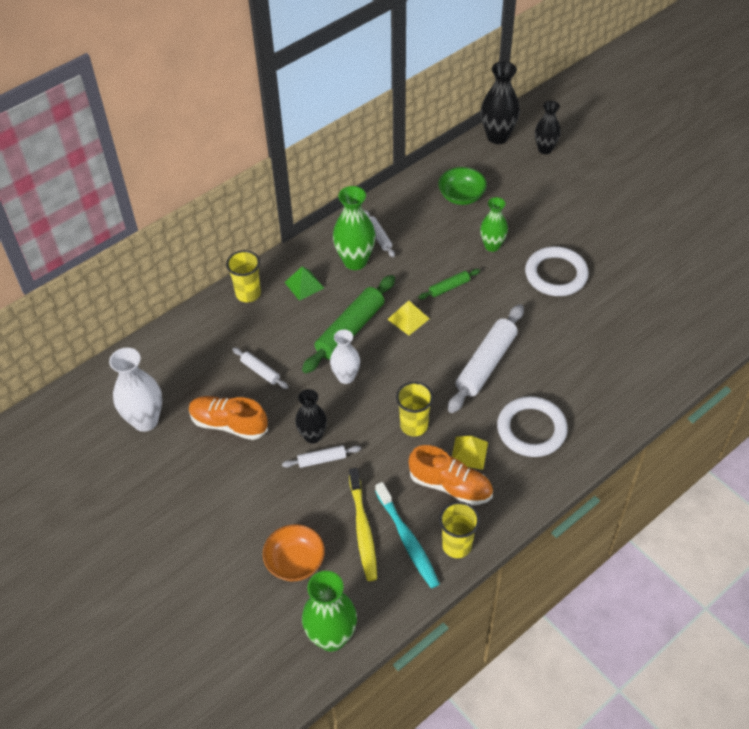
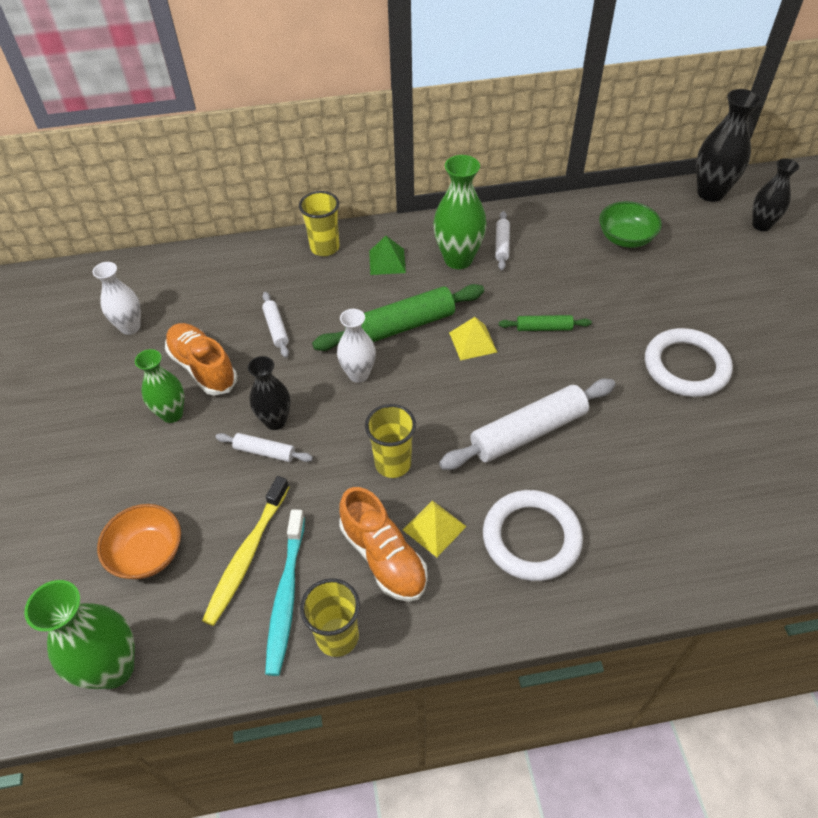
camera: 30 degrees right, 0 degrees up
(145, 420) = (130, 327): white vase -> white vase, size x0.66
(492, 246) = (626, 303): green vase -> green vase (172, 414)

